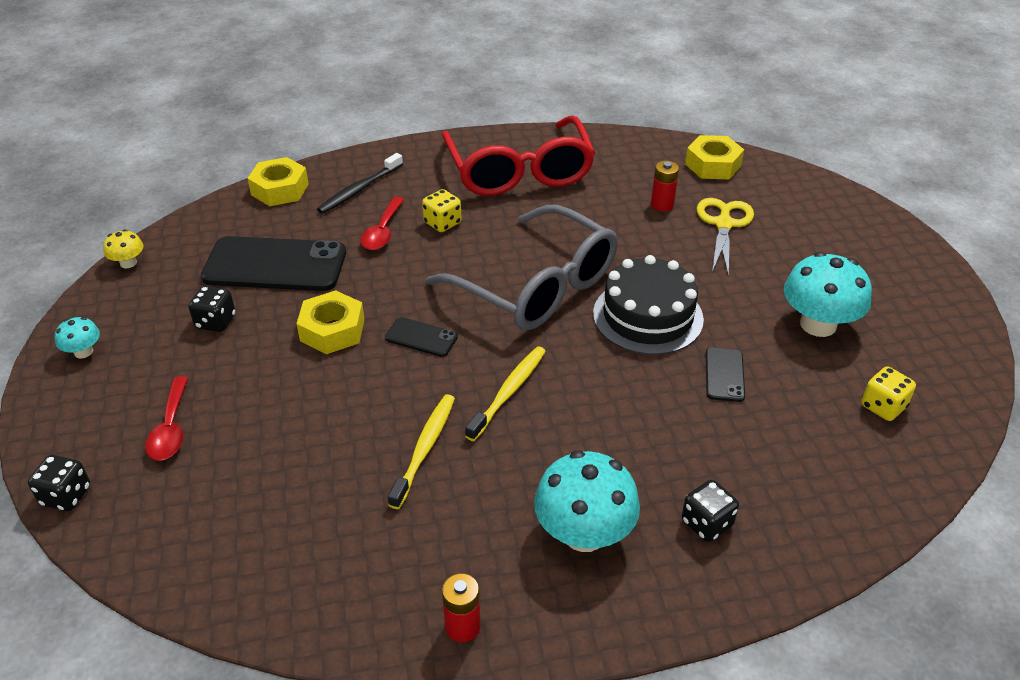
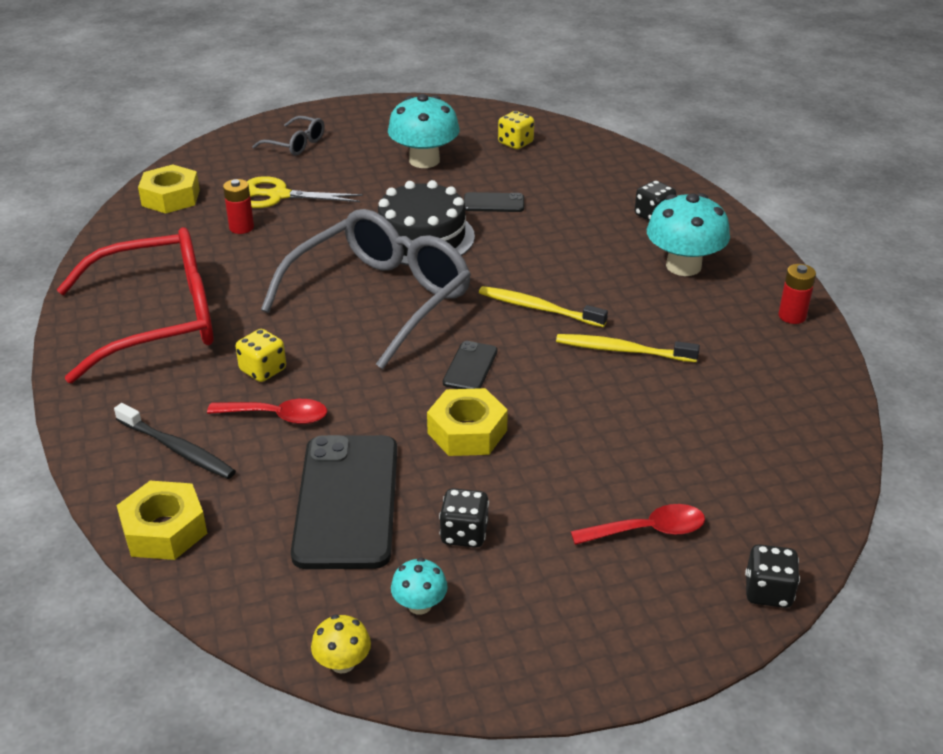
camera: 95 degrees left, 5 degrees down
(83, 352) = (540, 654): turquoise mushroom -> turquoise mushroom (419, 605)
(835, 233) = (296, 144): none -> grey glasses

